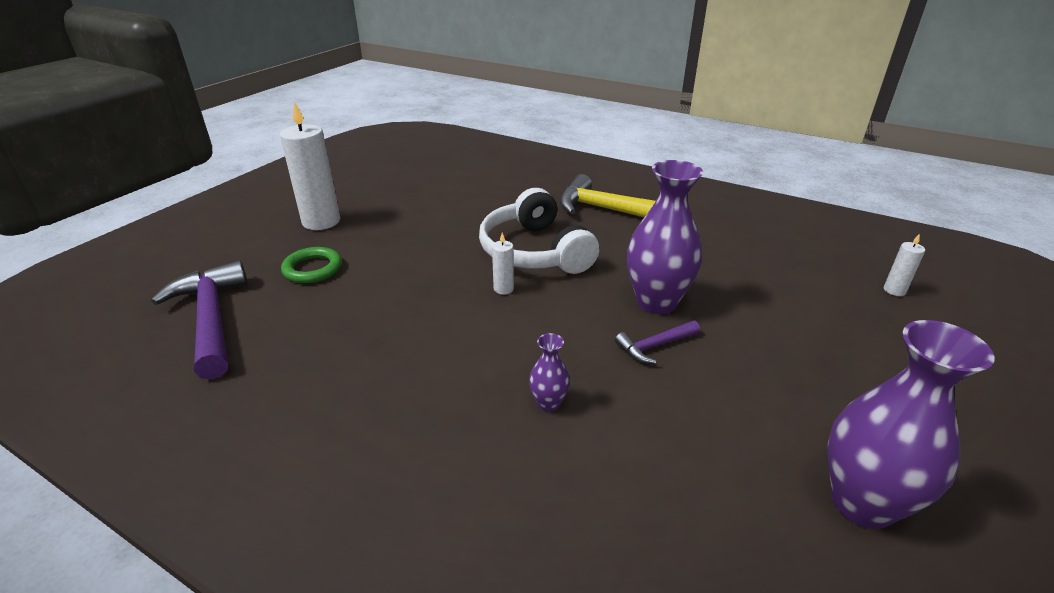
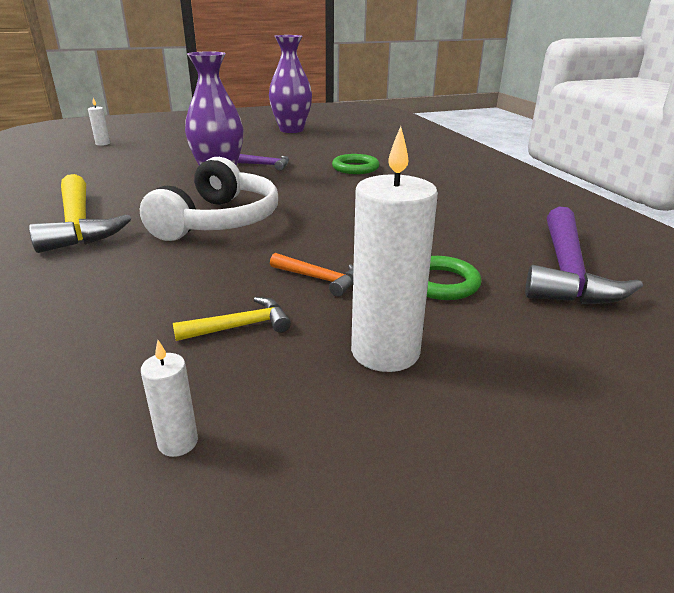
camera: 140 degrees left, 5 degrees down
(396, 240) = (319, 279): none -> orange hammer
(405, 205) = (240, 326): none -> yellow hammer
(503, 289) = (292, 209): white candle -> white candle (178, 442)
(548, 403) = (355, 168): purple vase -> green ring

